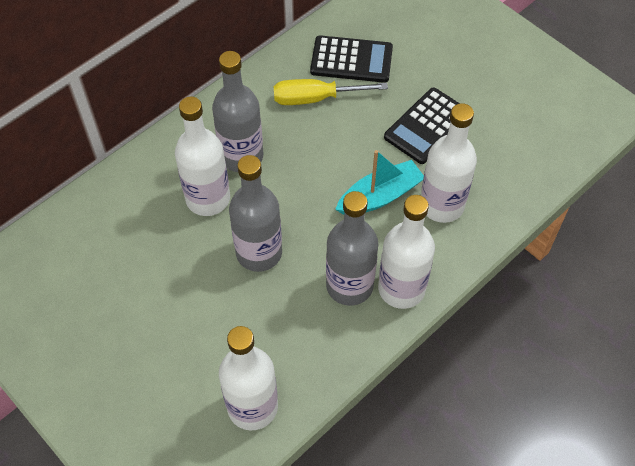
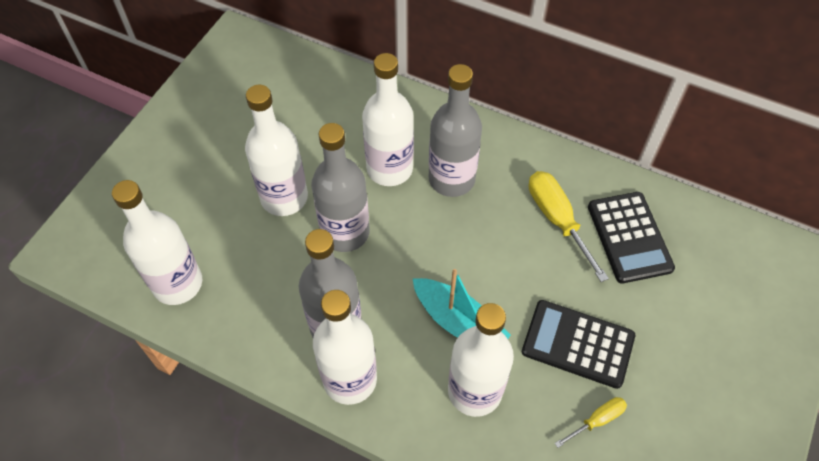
camera: 70 degrees right, 0 degrees up
(198, 292) = (284, 198): none -> white bottle
(490, 138) = (596, 420): none -> yellow screwdriver

